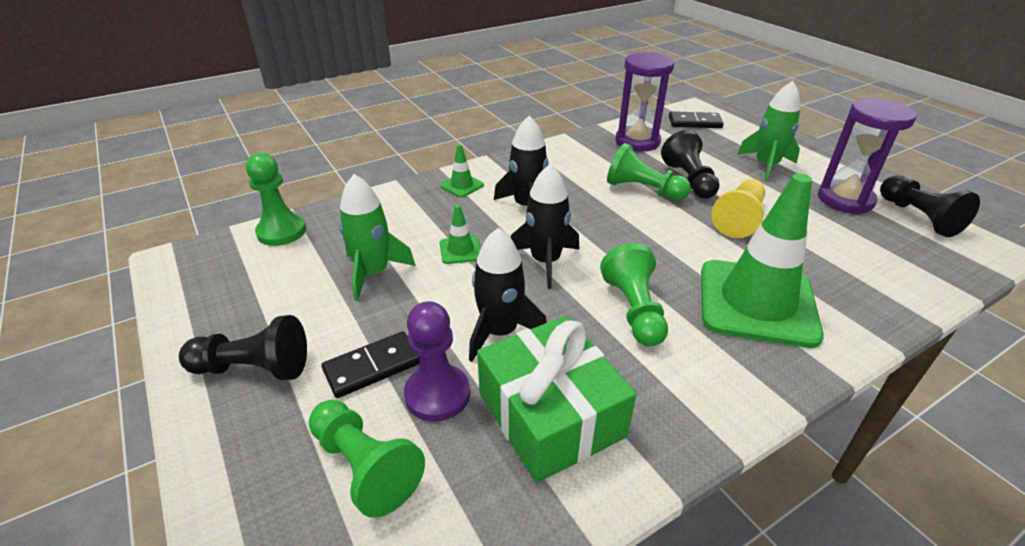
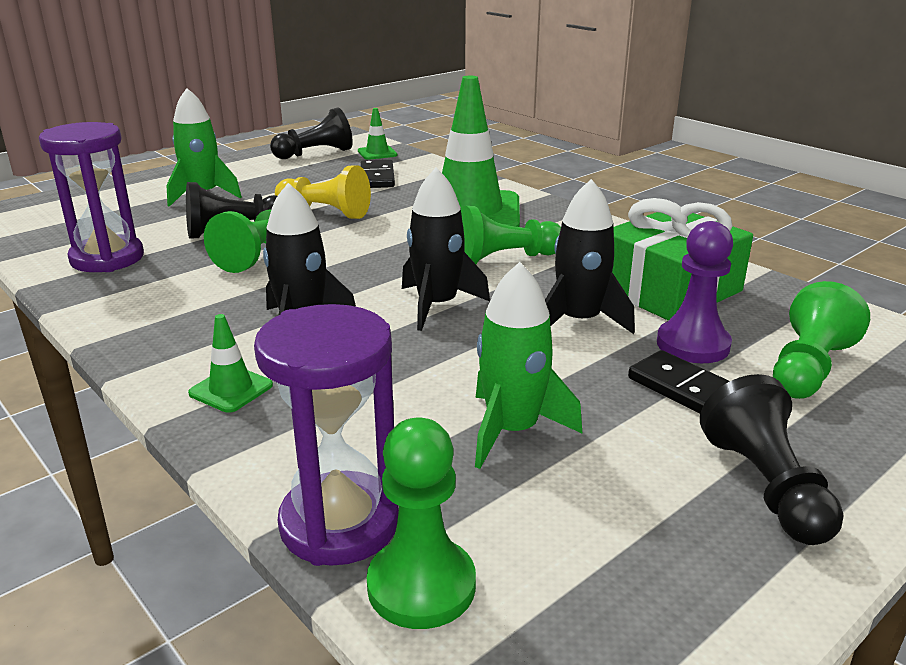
camera: 100 degrees left, 10 degrees down
(460, 250) = (429, 365): green traffic cone -> green traffic cone (377, 153)
(694, 122) = (58, 224): black domino -> black domino (377, 177)
(845, 200) = (284, 172): purple hourglass -> purple hourglass (339, 524)

